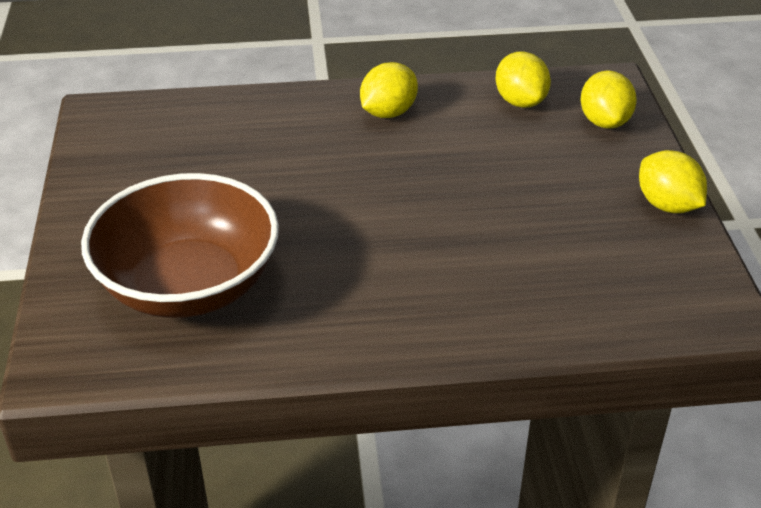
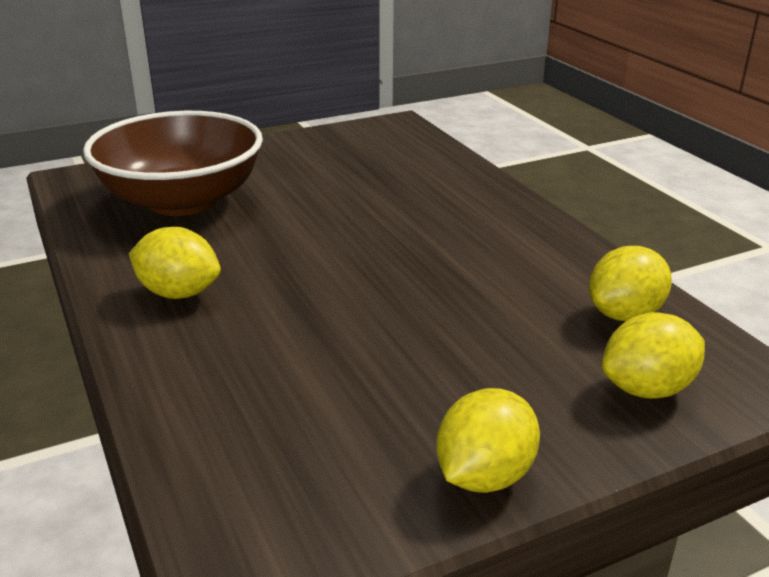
camera: 70 degrees right, 10 degrees down
(388, 112) = (514, 237): yellow lemon -> yellow lemon (179, 293)

